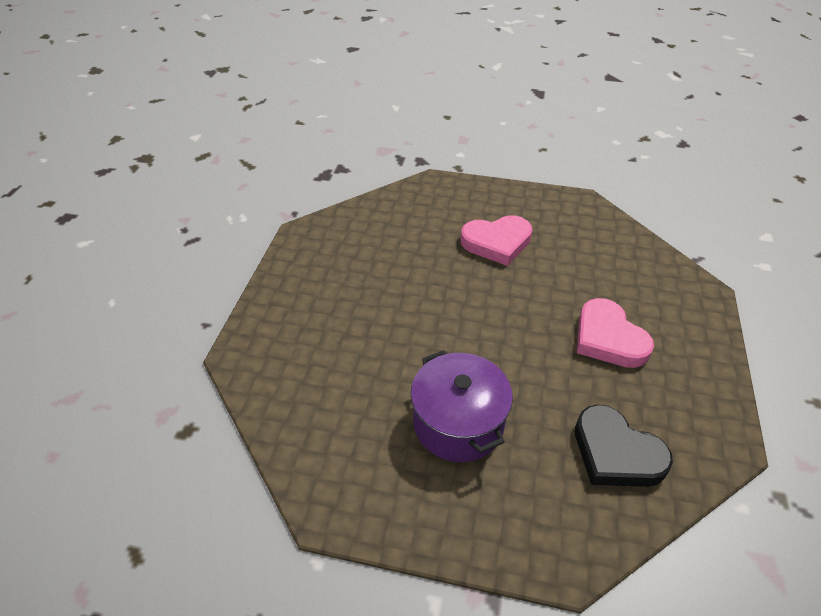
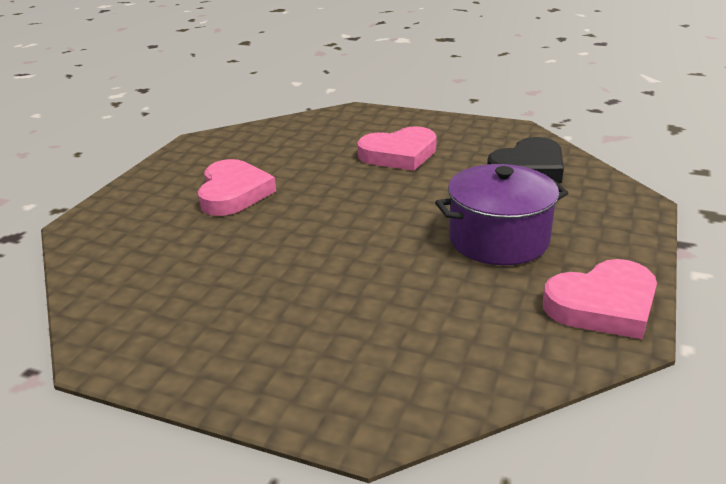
camera: 80 degrees left, 15 degrees down
(363, 499) = (603, 305): none -> pink heart

